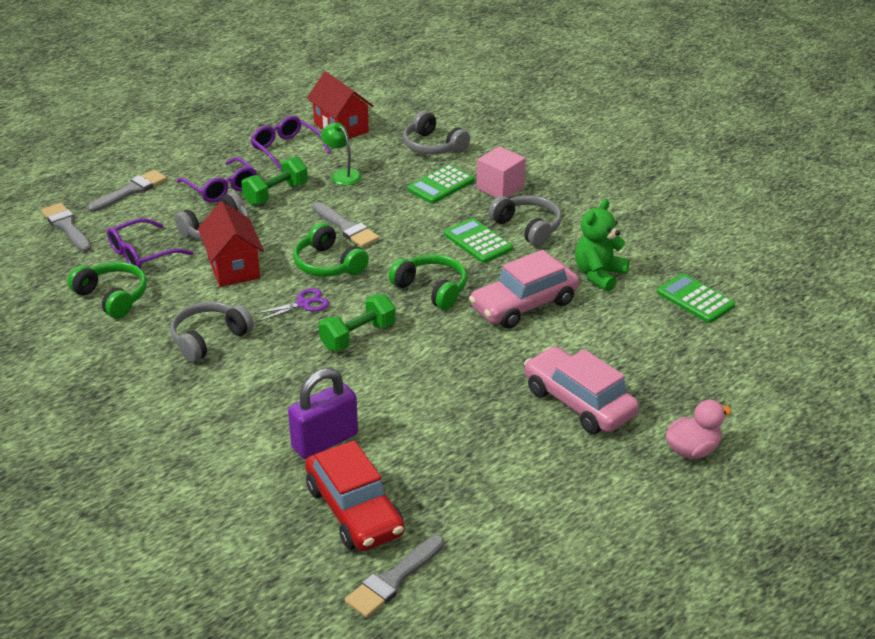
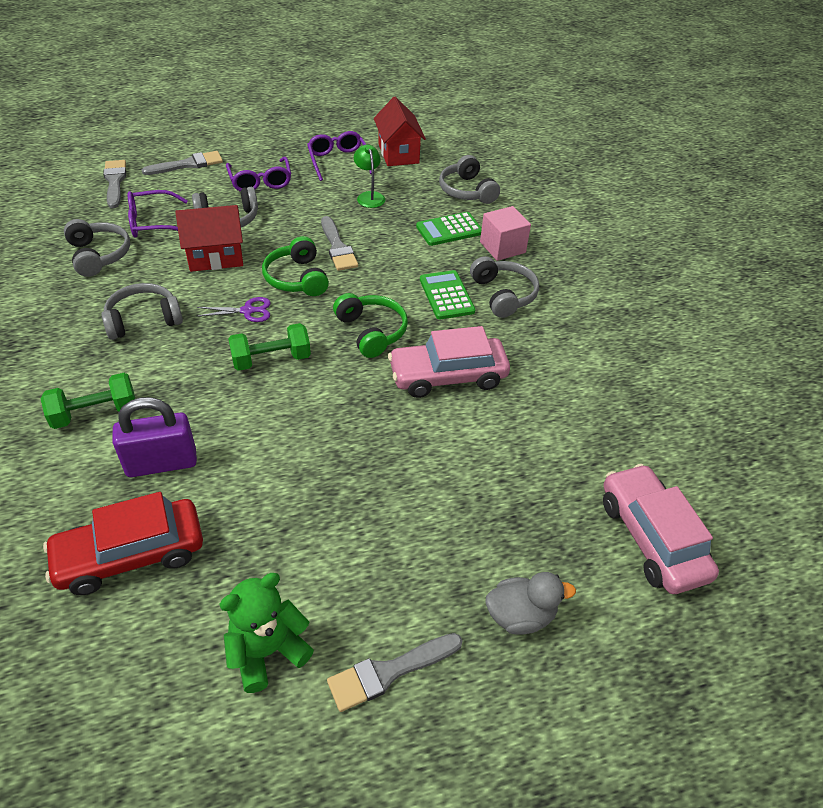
camera: 20 degrees right, 10 degrees up
(112, 297) = (99, 255): green headphones -> grey headphones
(233, 267) = (215, 257): red house -> red house turned 75 degrees clockwise
(276, 194) = (301, 199): green dumbbell -> green dumbbell (95, 413)
(354, 510) = (131, 555): red car -> red car turned 75 degrees clockwise
(393, 580) = (105, 658): grey brush -> grey brush (389, 672)
(578, 402) = (433, 508): pink car -> pink car (651, 538)
(599, 275) = (542, 366): green teddy bear -> green teddy bear (267, 651)
(692, 450) = (520, 615): pink duck -> grey duck
(695, 299) = (628, 426): green calculator -> none

